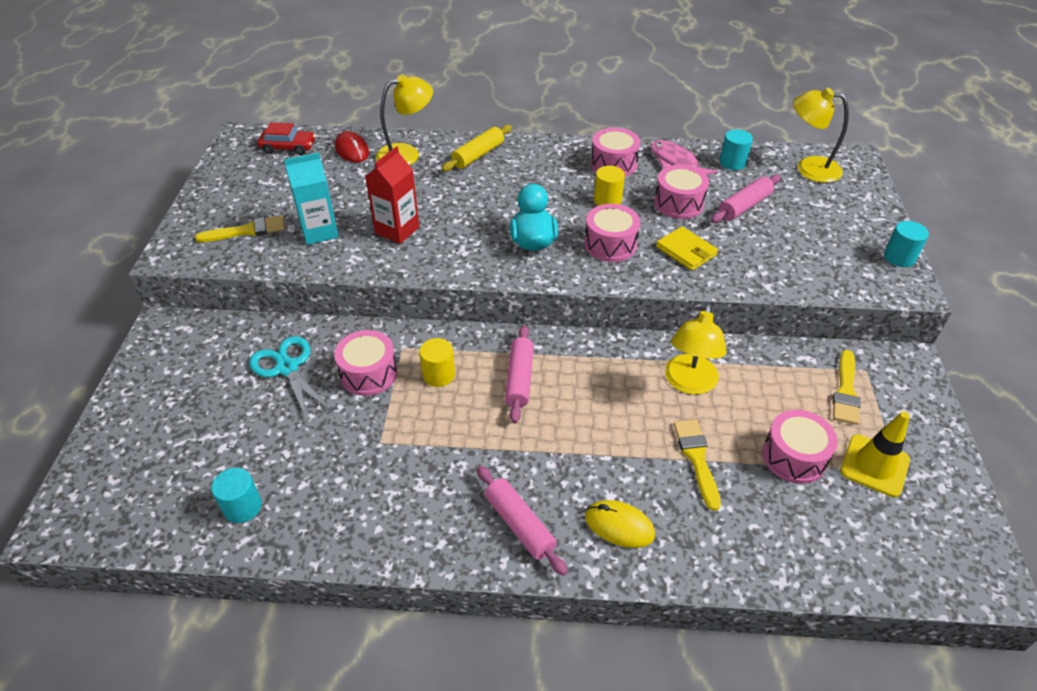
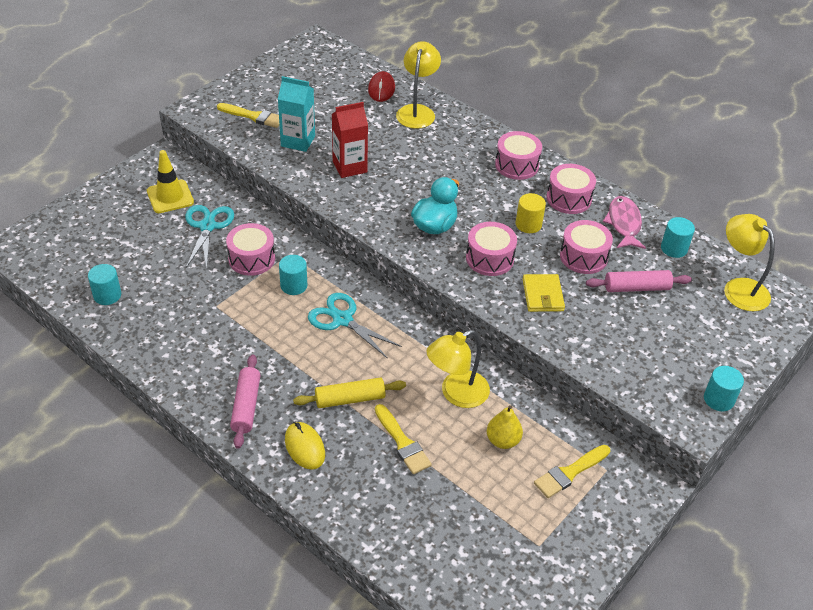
camera: 35 degrees right, 0 degrees up
(288, 147) = (340, 65): red car -> none
(406, 154) = (417, 111): yellow lamp -> yellow lamp turned 90 degrees counterclockwise
(438, 375) = (294, 285): yellow cylinder -> turquoise cylinder
(478, 155) = (469, 138): yellow rolling pin -> yellow rolling pin (350, 399)
(519, 379) = (342, 320): pink rolling pin -> turquoise scissors
(696, 458) = (402, 443): yellow brush -> yellow brush turned 120 degrees clockwise
(769, 399) = (503, 440): none -> yellow pear
(794, 457) = (472, 486): pink drum -> pink drum (517, 165)
(874, 465) = (525, 530): yellow traffic cone -> yellow traffic cone (170, 197)

